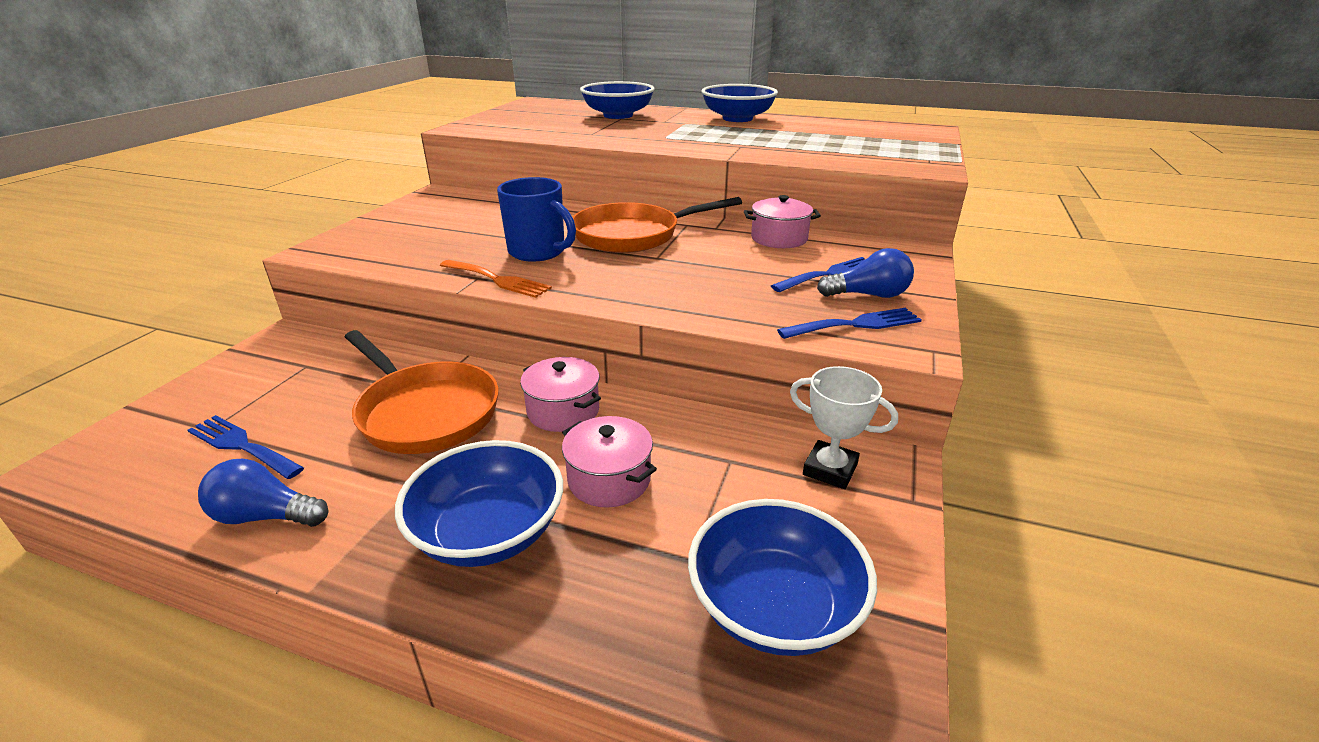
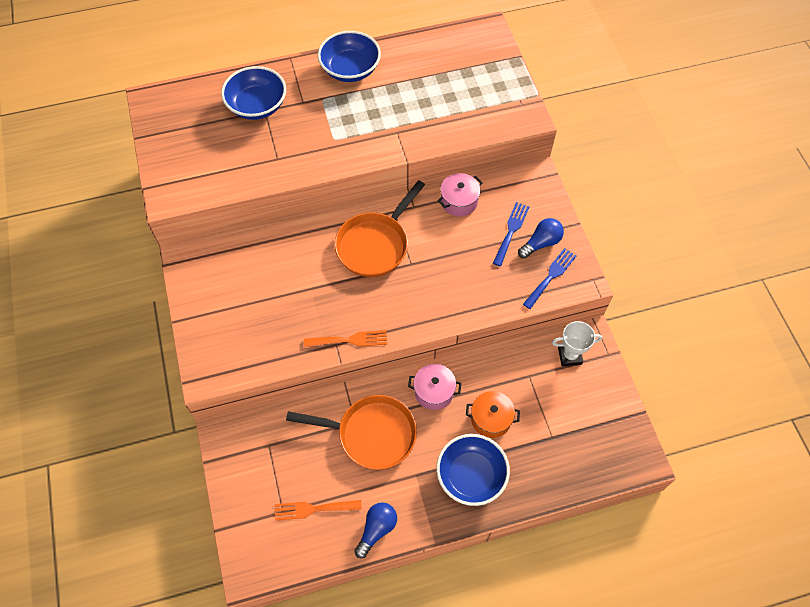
camera: 35 degrees left, 30 degrees up
(242, 446) = (313, 509): blue fork -> orange fork
(266, 516) = (376, 529): blue light bulb -> blue light bulb turned 150 degrees clockwise
(538, 252) = (341, 297): blue mug -> none
(609, 479) = (491, 419): pink pot -> orange pot
(774, 606) = (592, 438): blue bowl -> none

